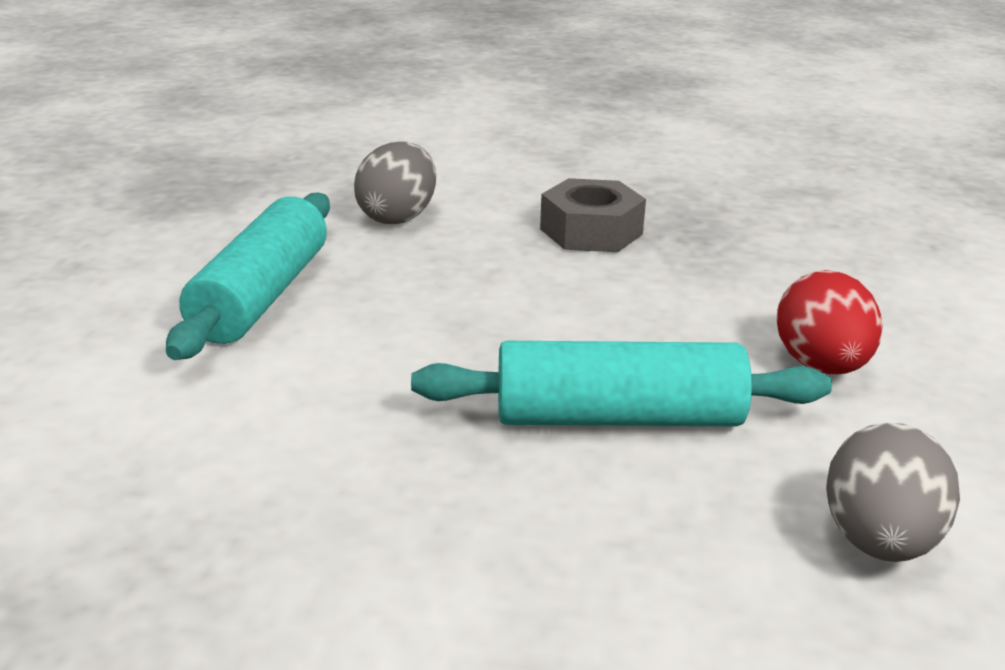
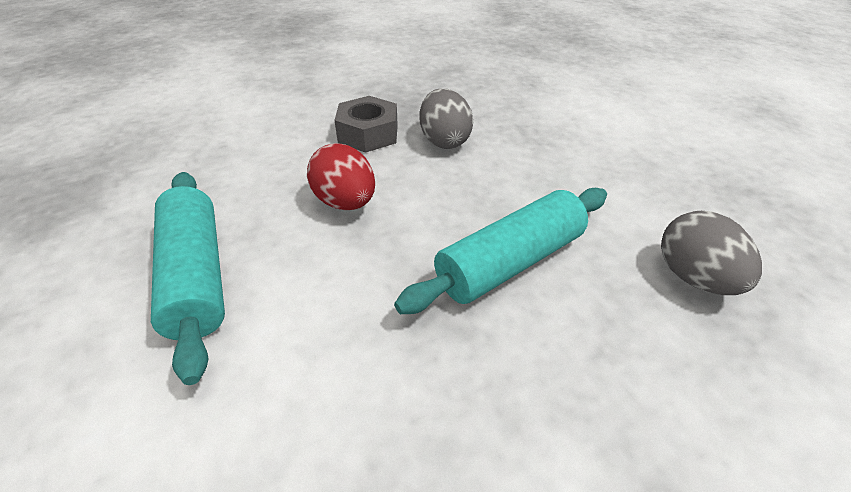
camera: 35 degrees left, 15 degrees up
(398, 217) = (238, 167): grey egg -> grey egg (444, 141)
(821, 366) = (562, 177): red egg -> red egg (345, 202)

